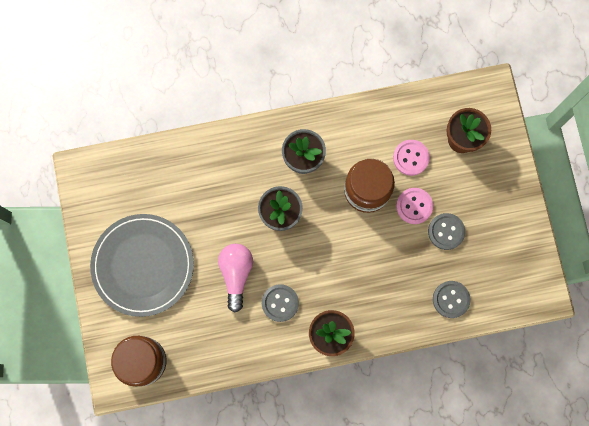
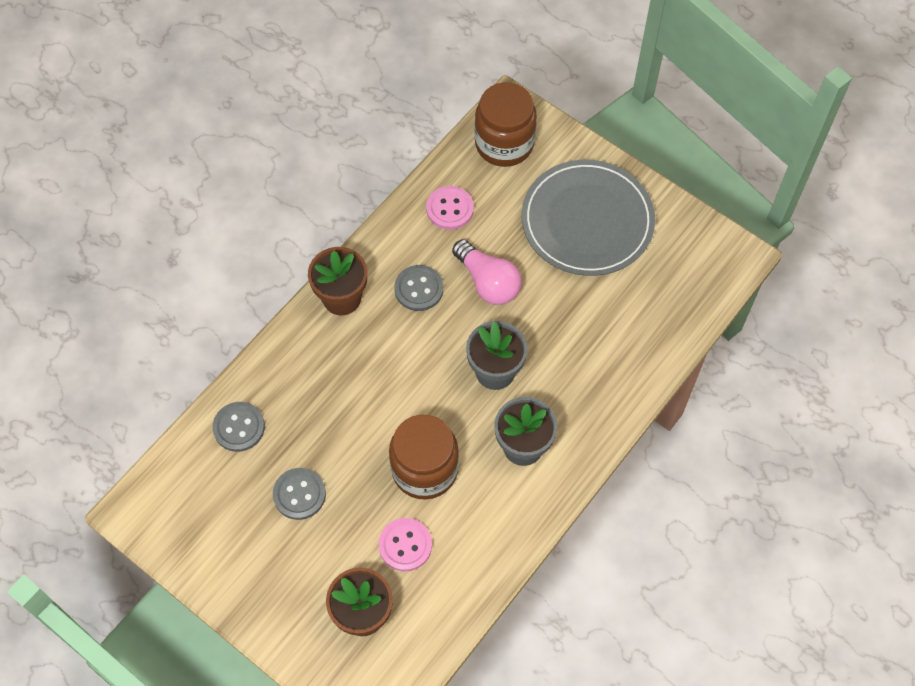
camera: 140 degrees right, 15 degrees down
(414, 206) = (357, 494): pink button -> pink button (450, 209)

